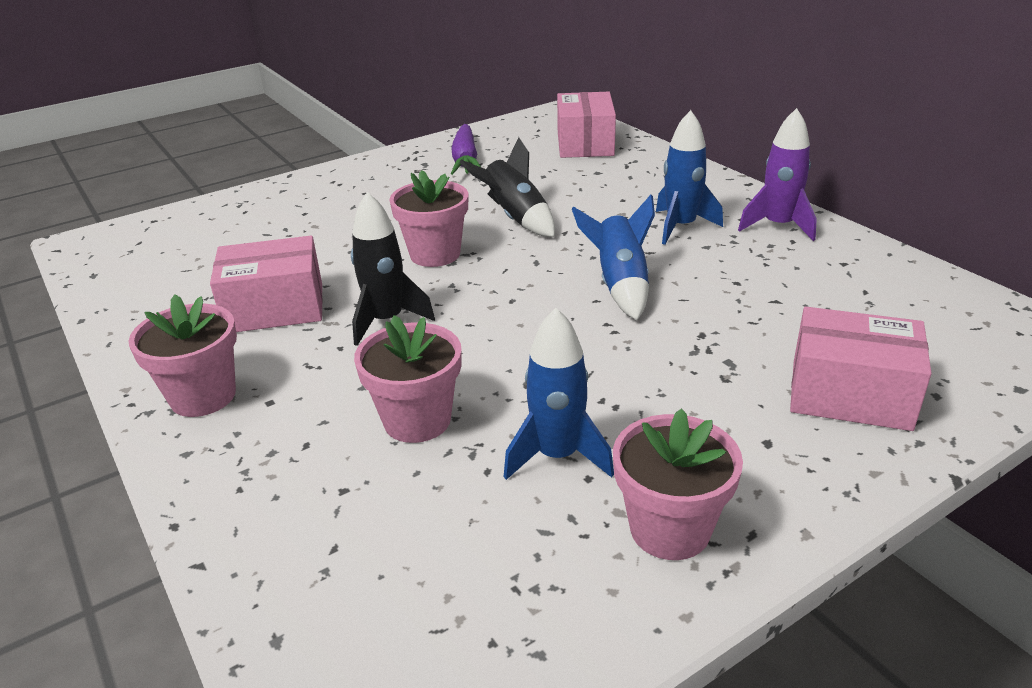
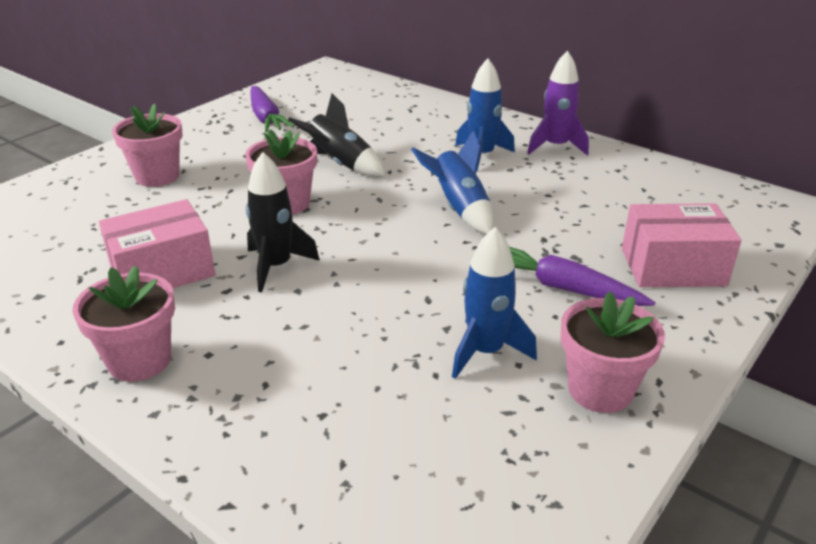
camera: 20 degrees left, 0 degrees up
(417, 420) = (353, 345): pink flower pot -> pink flower pot (157, 176)
(585, 144) = (365, 94): pink box -> none
(695, 398) = (565, 289): none -> purple carrot

